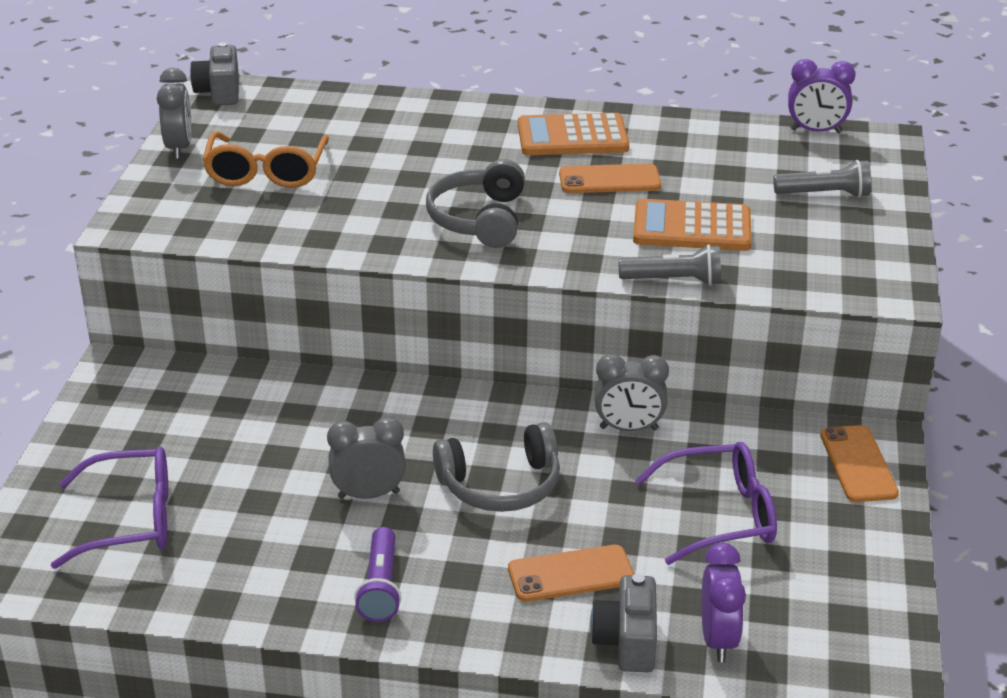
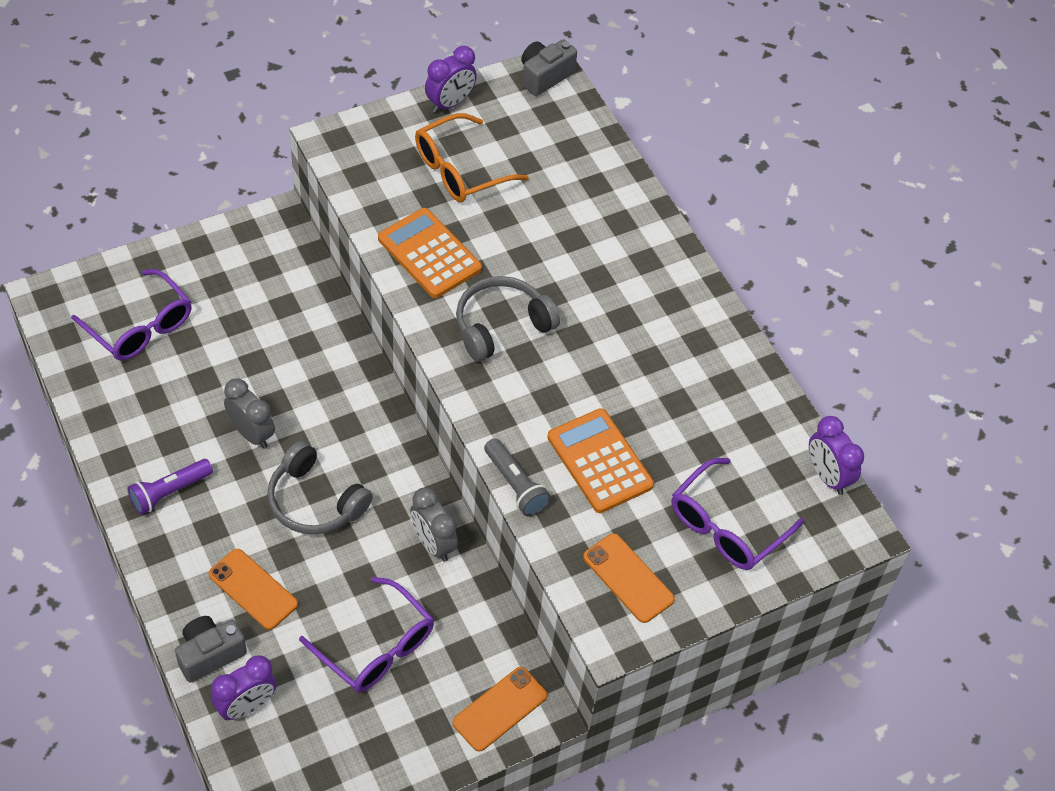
camera: 50 degrees right, 20 degrees up
(179, 148) = (450, 103): grey clock -> purple clock
(572, 137) = (670, 319): orange calculator -> orange calculator (429, 254)
(609, 180) = (625, 375): orange phone -> orange phone (628, 578)
(824, 194) = (726, 526): grey flashlight -> purple glasses

